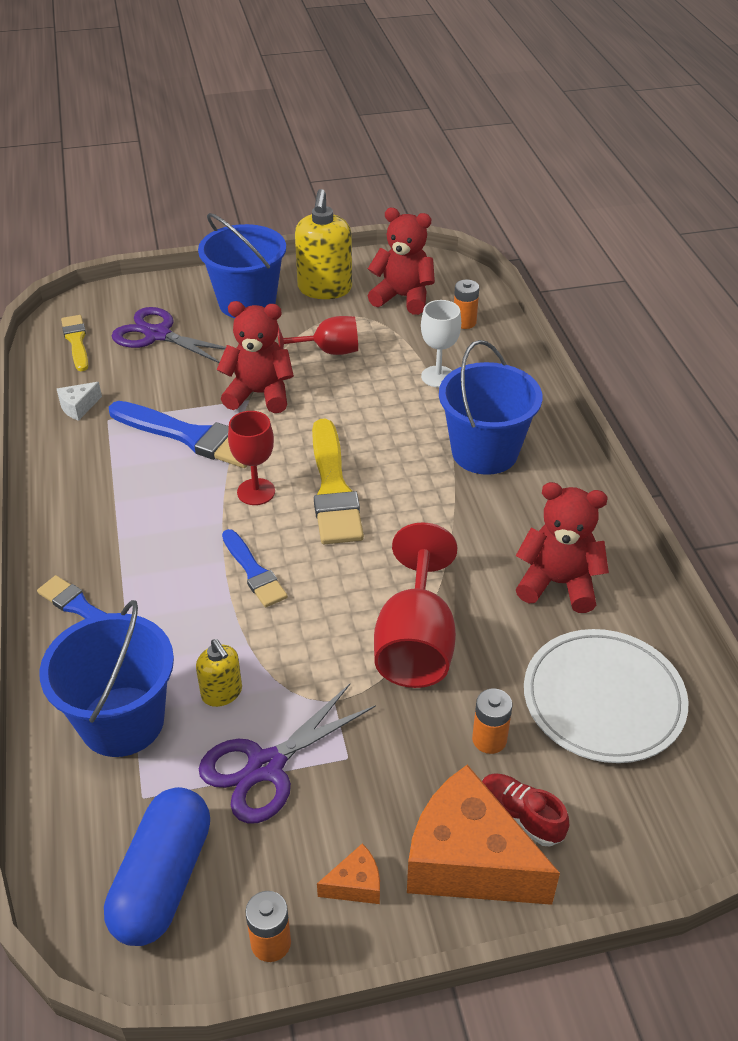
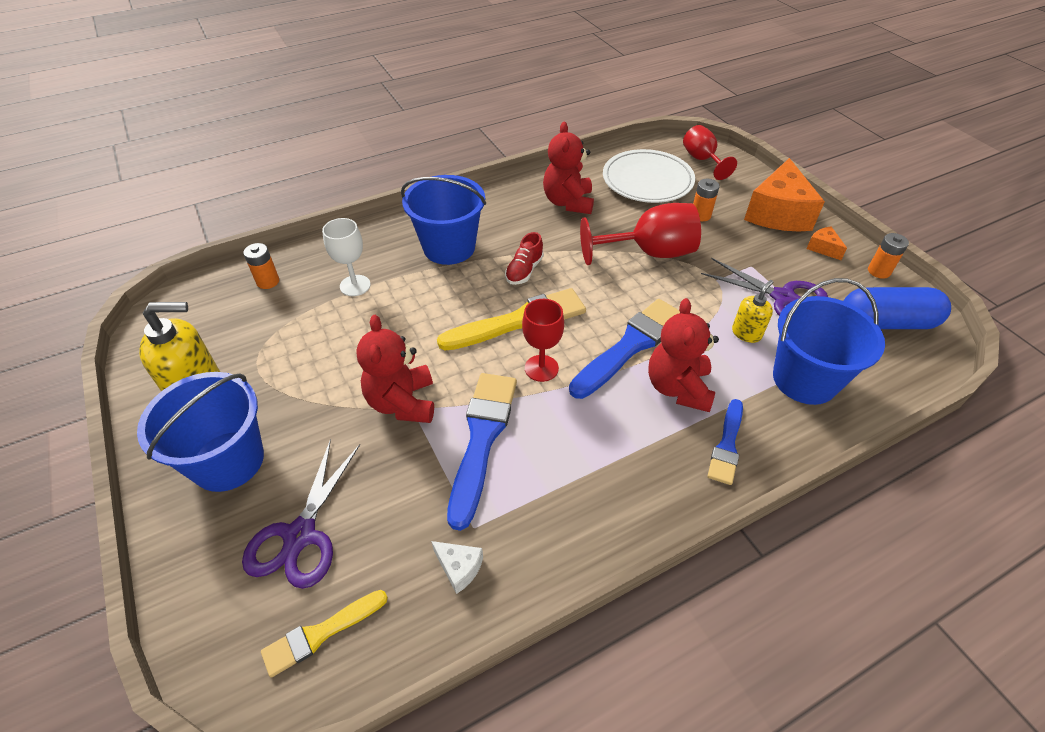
camera: 105 degrees left, 5 degrees up
(254, 572) = (630, 346): blue brush -> blue brush, size x1.72
(328, 351) = (323, 366): red goblet -> red goblet (702, 160)
(403, 297) = (222, 329): red teddy bear -> red teddy bear (678, 388)
(520, 816) = (740, 200): red shoe -> red shoe (524, 271)

